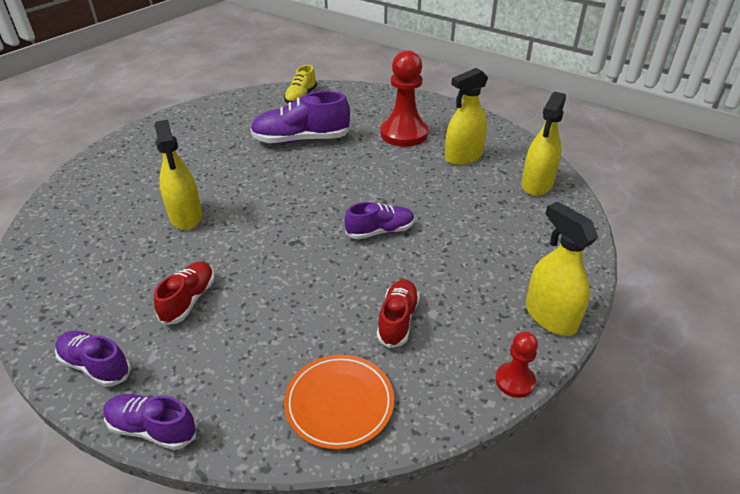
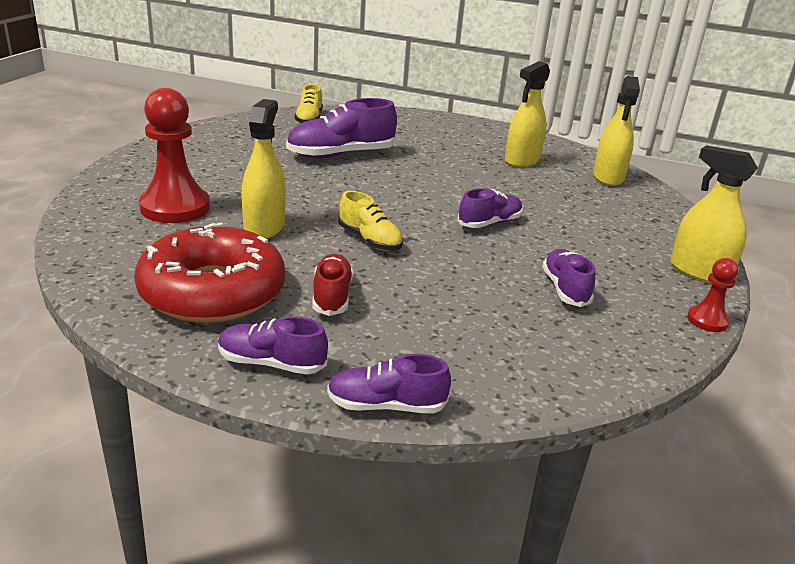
camera: 20 degrees left, 10 degrees down
(102, 282) = (212, 292): none -> red donut
(186, 216) = (264, 227): yellow spray bottle -> yellow spray bottle turned 135 degrees counterclockwise
(261, 240) = (369, 240): none -> yellow shoe
(339, 403) = (563, 358): orange plate -> none
(397, 320) = (565, 289): red shoe -> purple shoe
(404, 134) = (447, 145): red pawn -> red pawn (175, 207)

